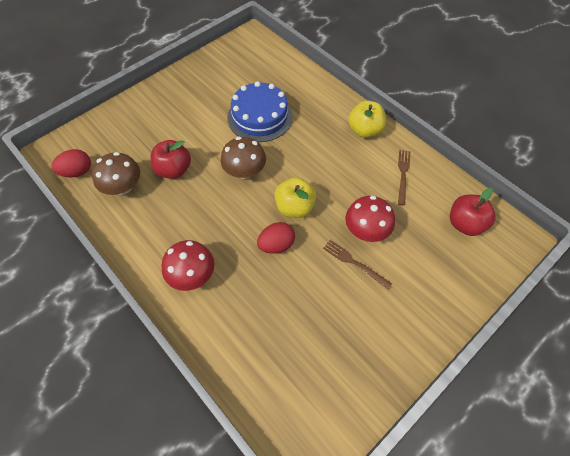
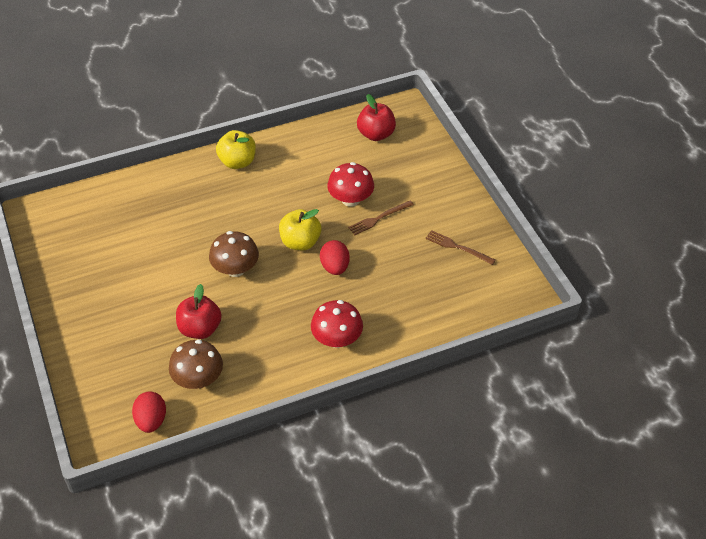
camera: 70 degrees left, 10 degrees down
(260, 117) = (168, 238): blue cake -> none
(403, 175) = (305, 154): brown fork -> brown fork (458, 247)

